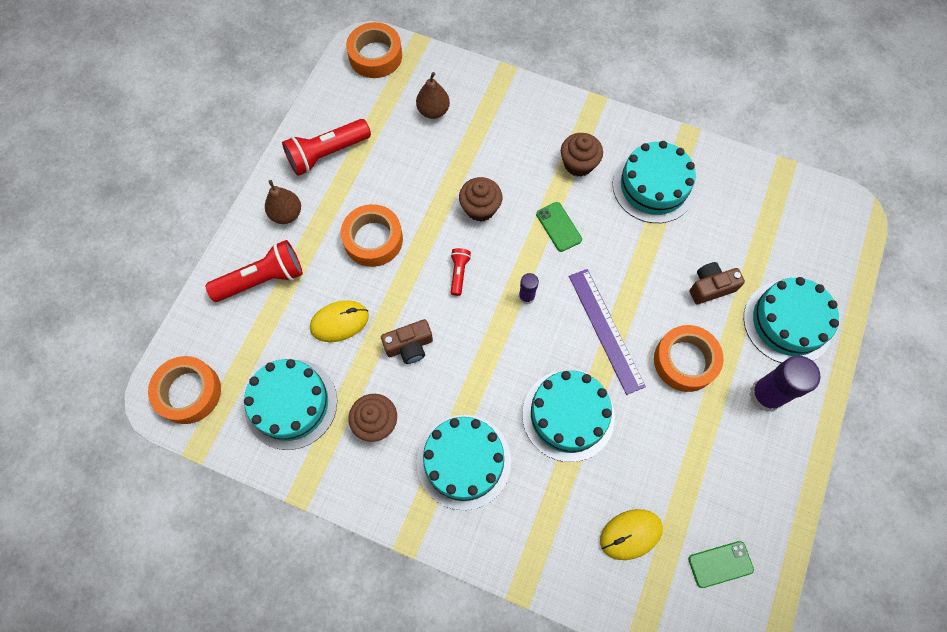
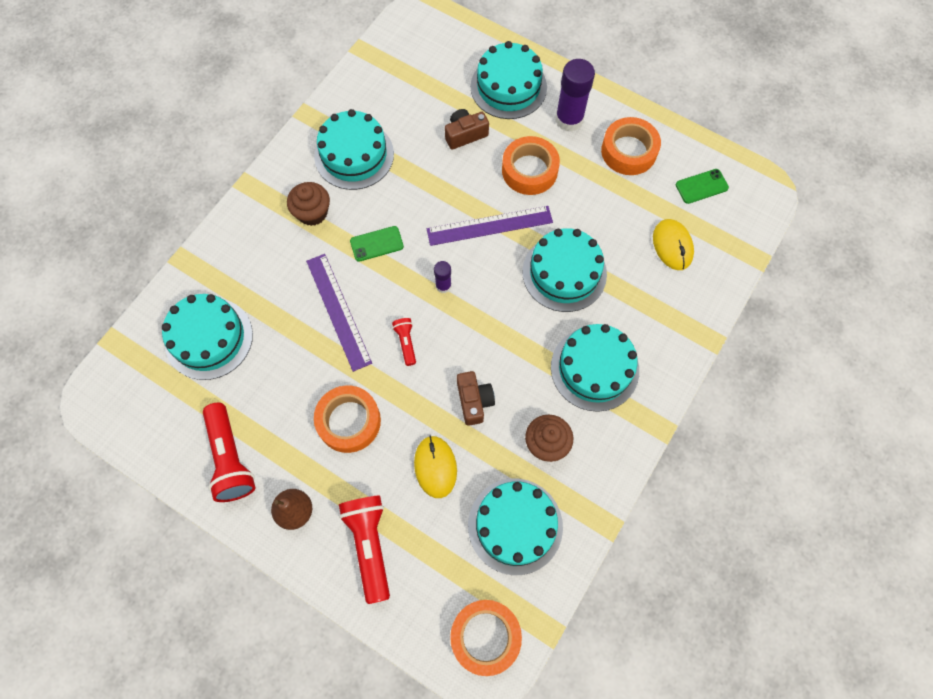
camera: 80 degrees left, 0 degrees up
(375, 56) = (115, 389): orange tape -> orange tape (628, 151)
(433, 111) = (209, 338): brown pear -> turquoise cake
(459, 273) = (406, 343): red flashlight -> red flashlight turned 60 degrees clockwise
(480, 208) = (338, 311): brown cupcake -> purple ruler
(710, 287) = (465, 134): brown camera -> brown camera turned 75 degrees clockwise
(720, 564) = (701, 186): green phone -> green phone turned 75 degrees clockwise

